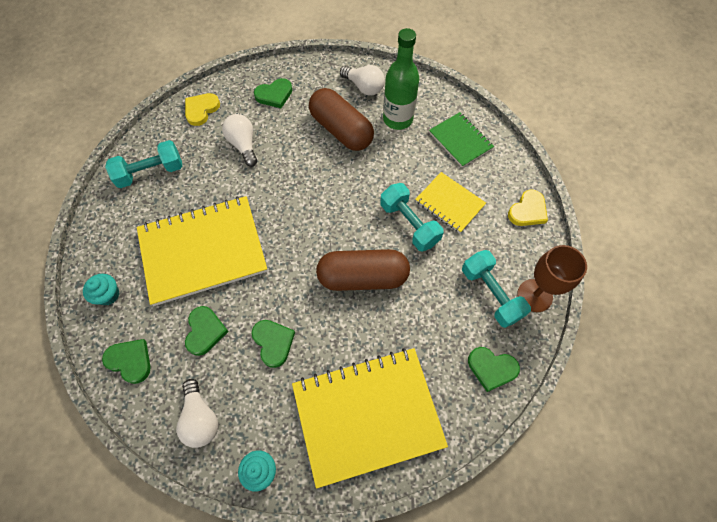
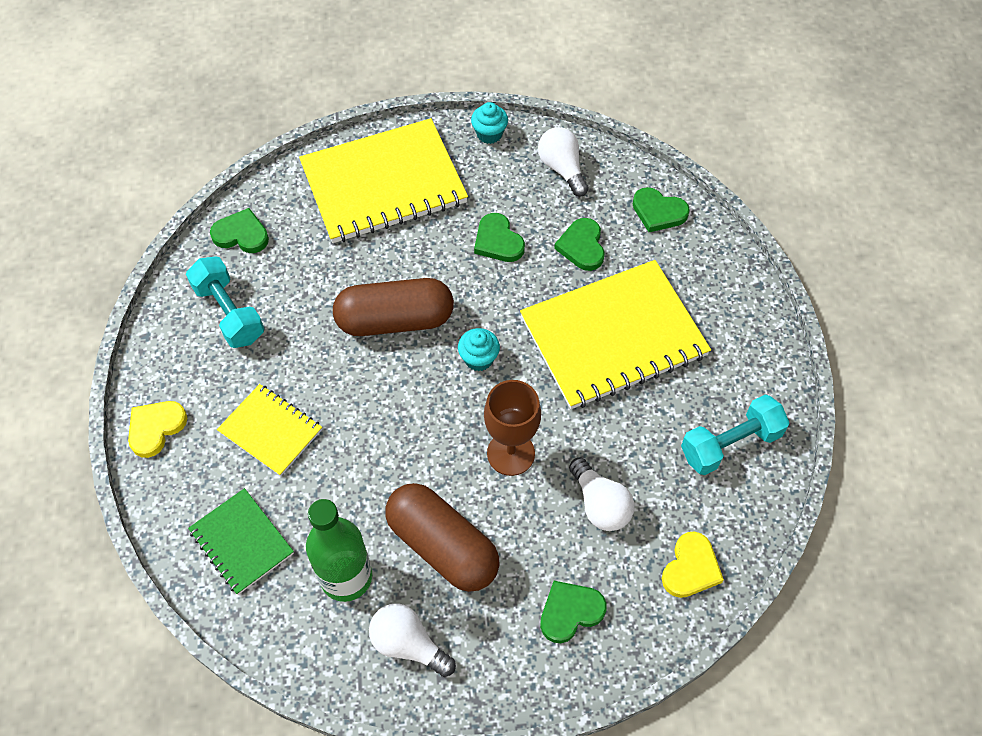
camera: 175 degrees right, 5 degrees down
(108, 295) = (715, 276): turquoise cupcake -> turquoise cupcake (479, 359)
(409, 224) = (331, 395): turquoise dumbbell -> none
(534, 295) = (173, 315): brown goblet -> brown goblet (511, 453)

